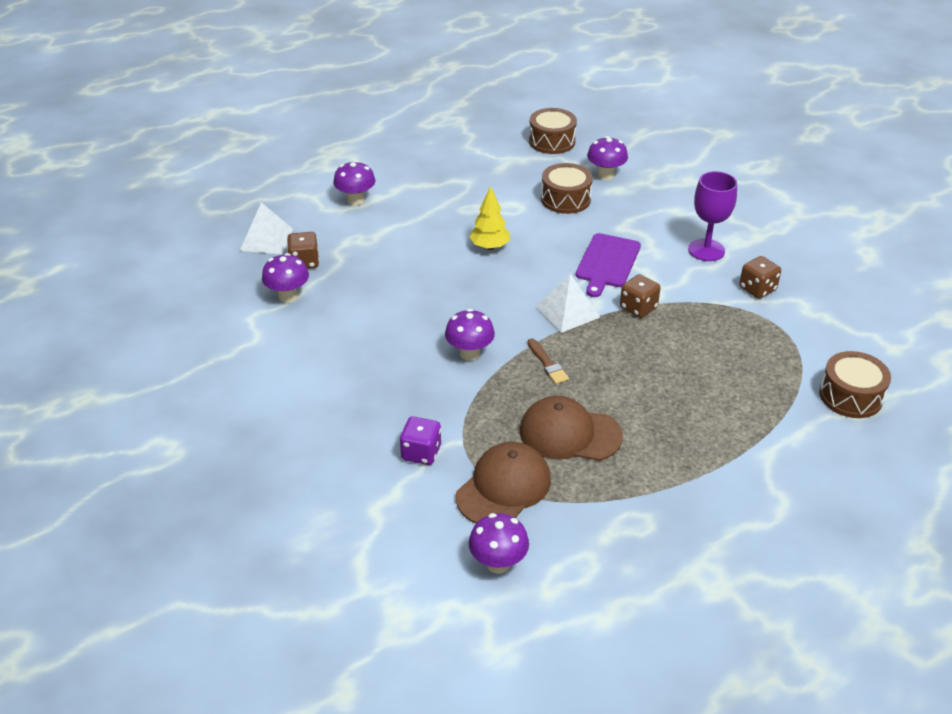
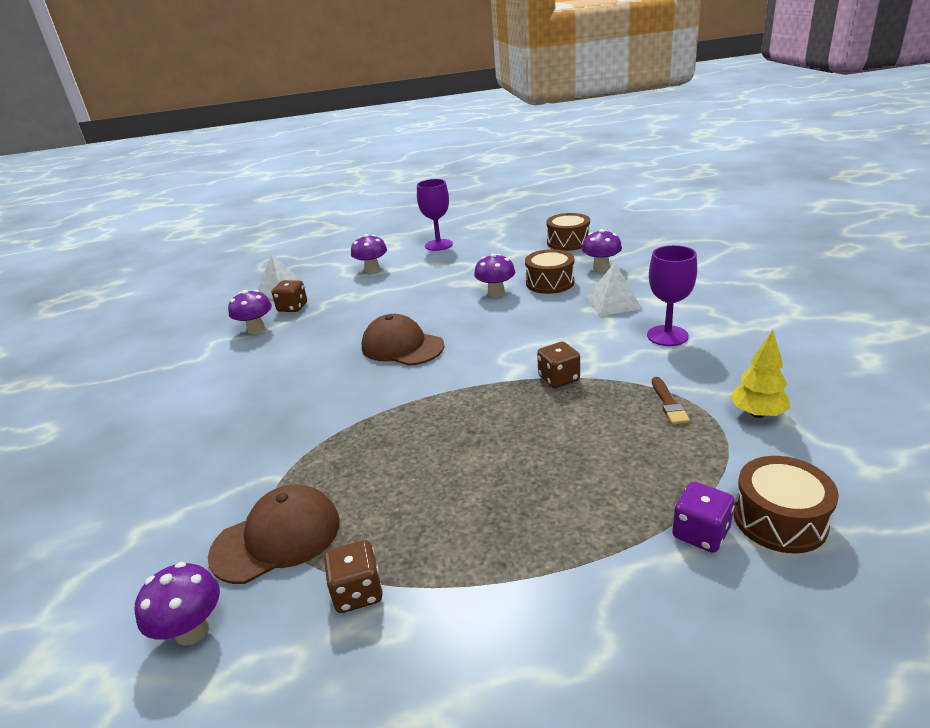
camera: 25 degrees right, 10 degrees down
(407, 156) = (438, 245): none -> purple goblet
(421, 453) = (233, 481): purple dice -> purple dice (700, 533)
(469, 353) = (360, 396): purple mushroom -> purple mushroom (496, 293)
(490, 247) = (452, 312): yellow tree -> yellow tree (757, 414)
(547, 364) = (426, 417): brown brush -> brown brush (668, 403)
(567, 312) = (483, 372): white pyramid -> white pyramid (613, 303)
(569, 433) = (393, 493): brown cap -> brown cap (402, 346)
(607, 263) = (554, 335): purple cutting board -> none
(757, 289) = (707, 378): brown dice -> brown dice (357, 592)

